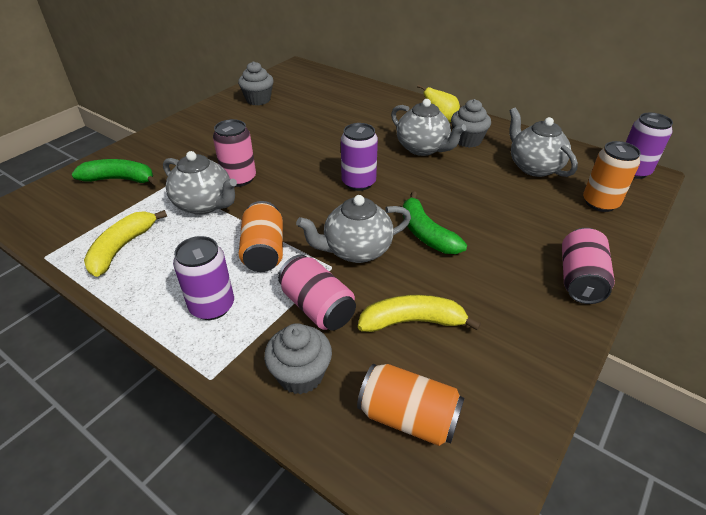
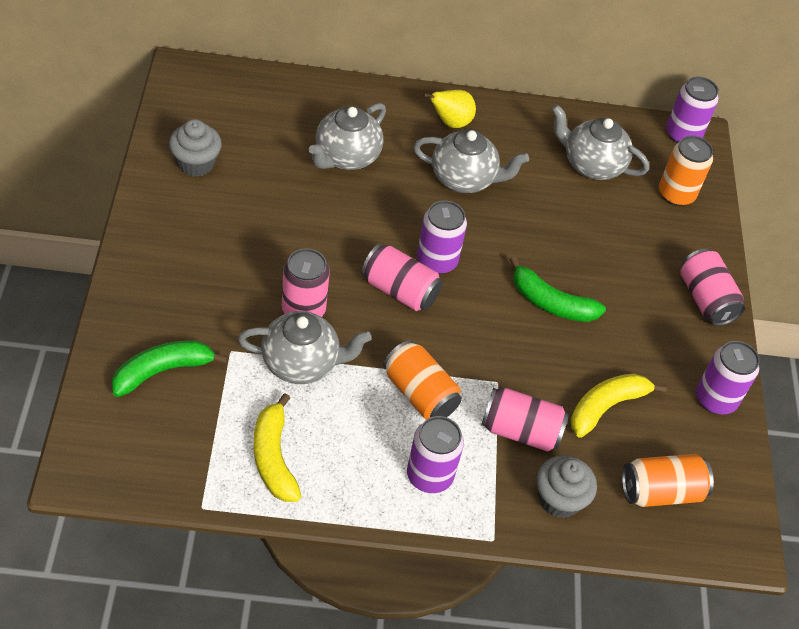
camera: 40 degrees left, 10 degrees up
(315, 189) = (399, 290): none -> pink can
(356, 250) = (504, 353): grey teapot -> grey teapot (346, 157)
(467, 140) = (501, 147): grey cupcake -> none
(534, 361) = (715, 399): none -> purple can

